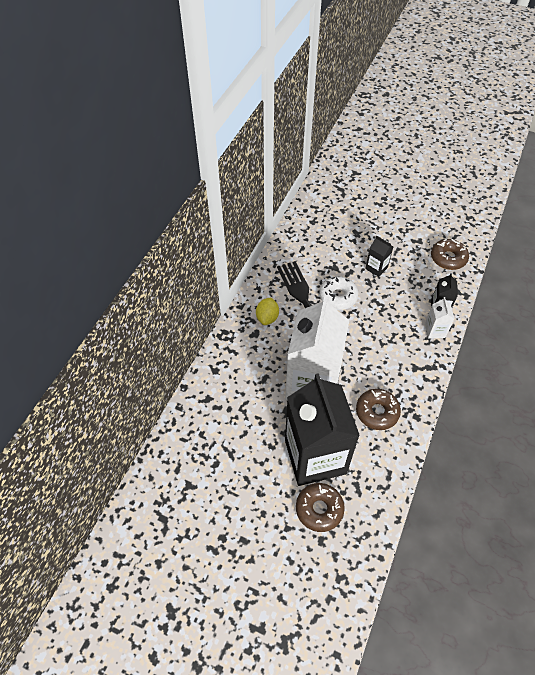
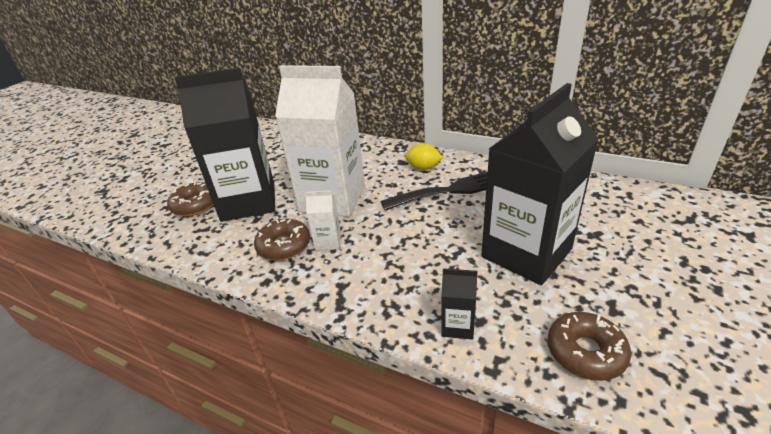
camera: 95 degrees right, 20 degrees down
(338, 296) = (462, 216): white donut -> none
(376, 268) = (526, 253): black carton -> black carton, size x2.49
(435, 330) = (407, 314): white carton -> white carton (328, 241)

